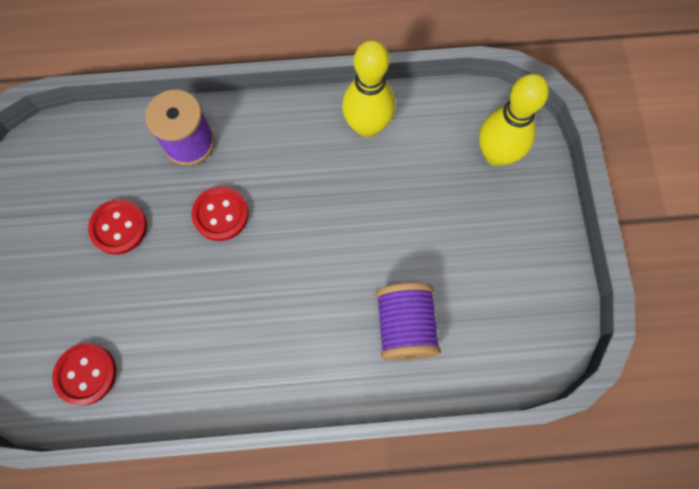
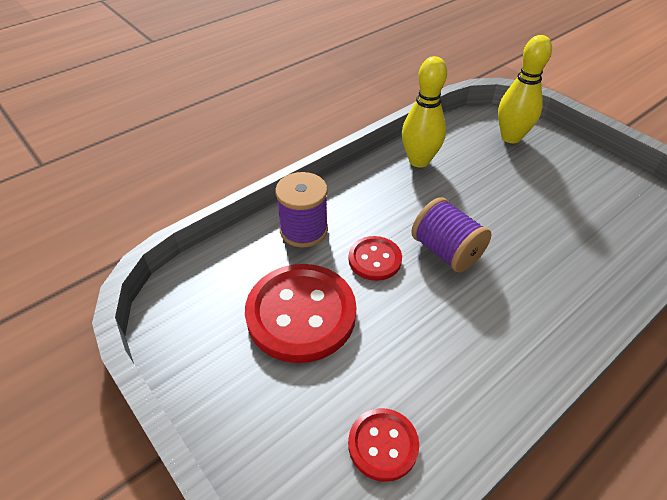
camera: 35 degrees left, 25 degrees down
(119, 227) = (301, 314): red button -> red button, size x1.88
(404, 327) = (575, 251): purple spool -> purple spool (446, 251)

